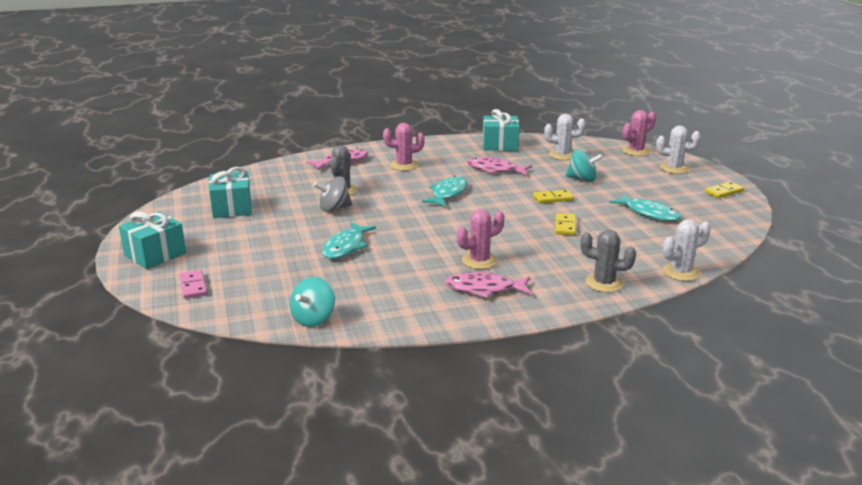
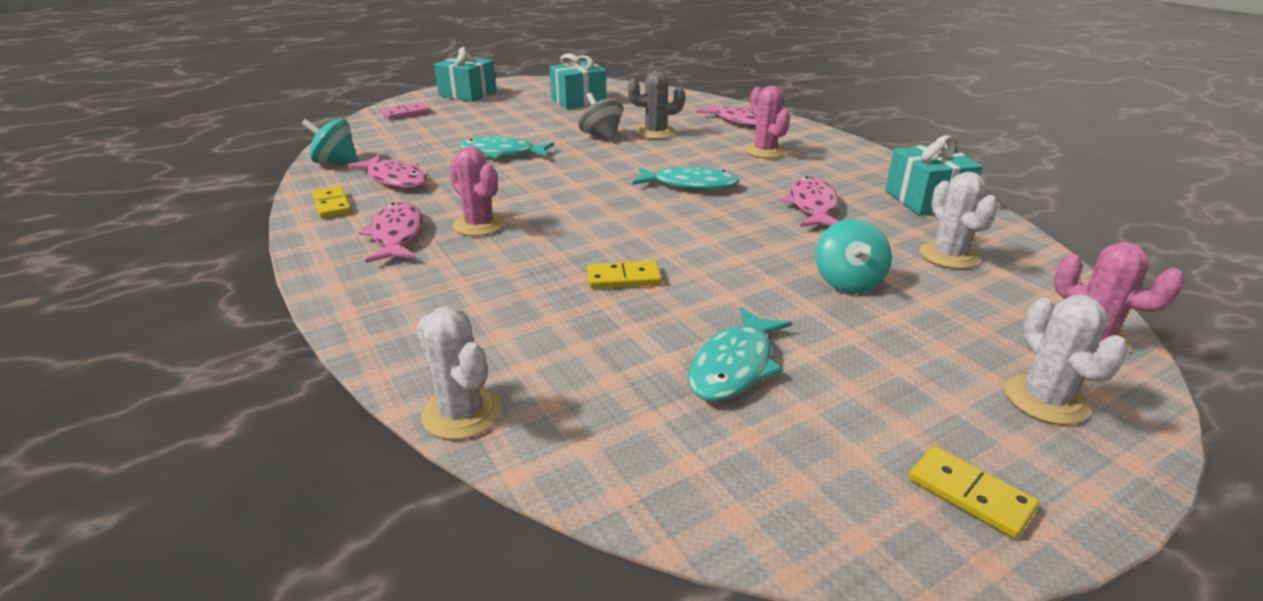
camera: 75 degrees right, 5 degrees up
(376, 290) = (395, 179): none -> pink fish
(553, 198) = (732, 260): yellow domino -> yellow domino (332, 205)
(604, 283) = (413, 326): grey cactus -> none

